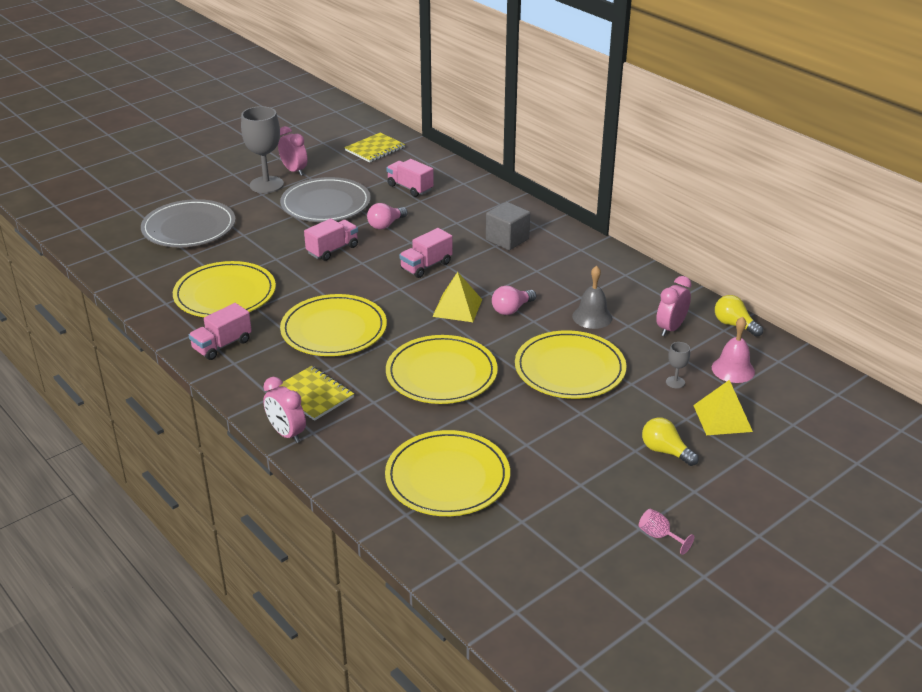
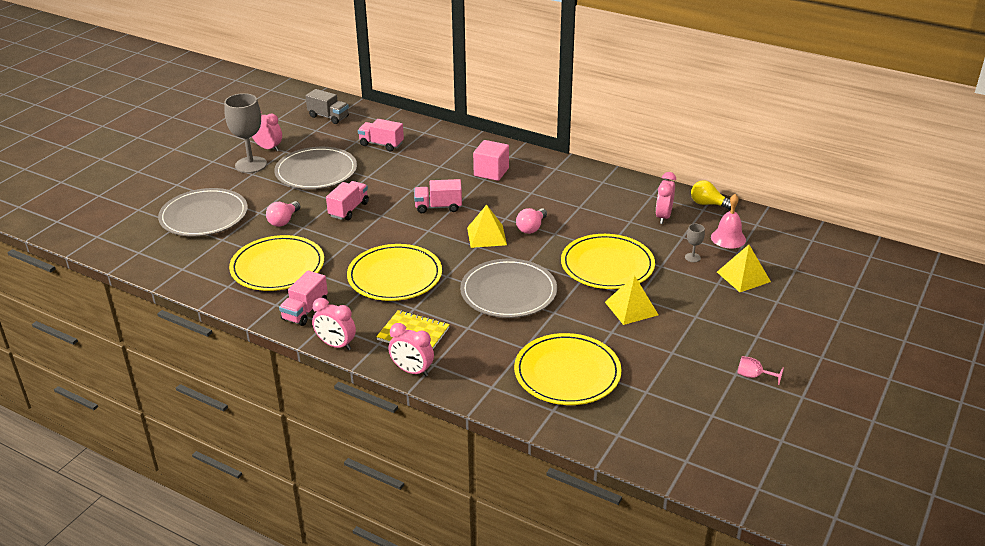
camera: 20 degrees left, 0 degrees up
(229, 387) = (336, 345): none -> pink clock
(375, 149) = (328, 117): yellow notebook -> grey truck
(386, 225) = (381, 179): pink light bulb -> pink light bulb (283, 221)
(426, 266) = (438, 207): pink truck -> pink truck turned 60 degrees clockwise
(441, 373) = (508, 292): yellow plate -> grey plate
(507, 239) = (491, 172): grey cube -> pink cube
(566, 423) = (631, 308): none -> yellow pyramid
(592, 317) = (598, 220): grey bell -> none
(665, 451) = (718, 311): yellow light bulb -> none

